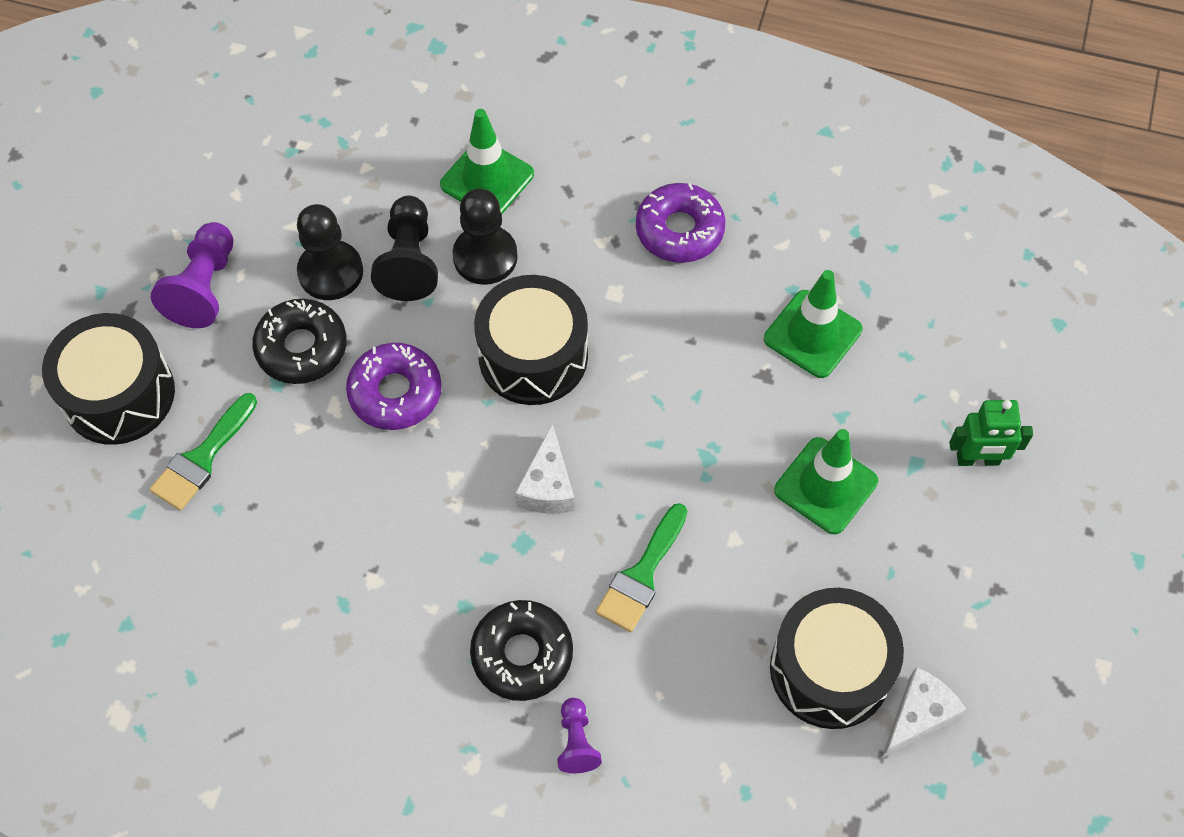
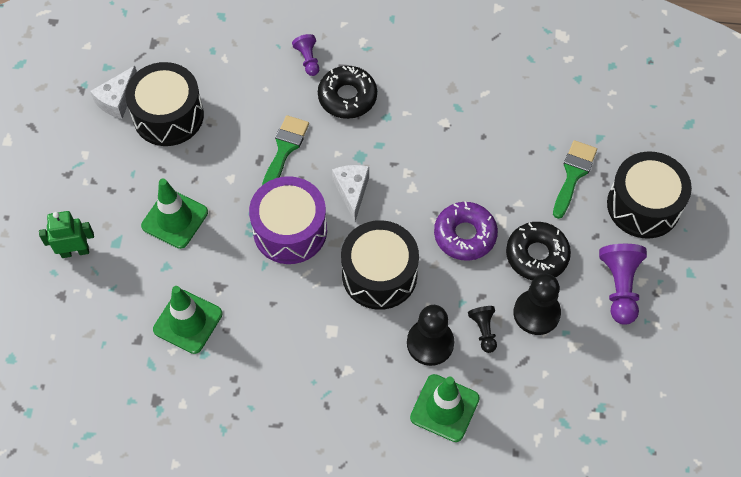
camera: 170 degrees right, 0 degrees up
(409, 261) = (483, 331): black pawn -> black pawn, size x0.58
(652, 440) = (290, 230): none -> purple drum
(679, 230) = (291, 388): purple donut -> none

